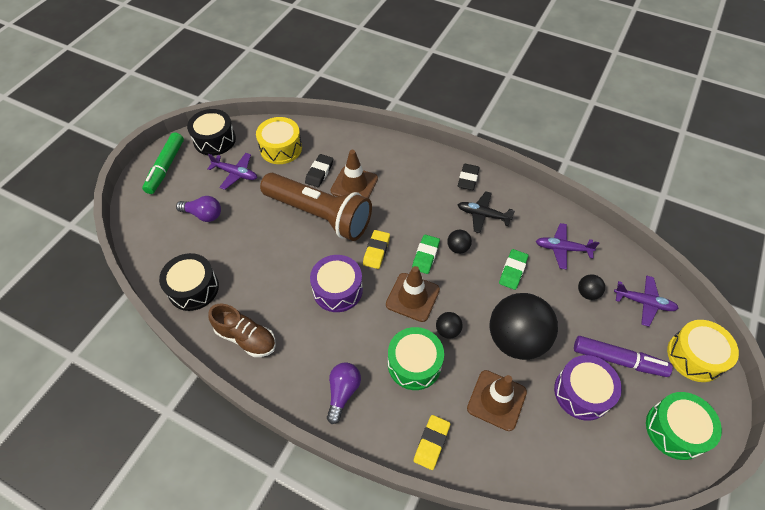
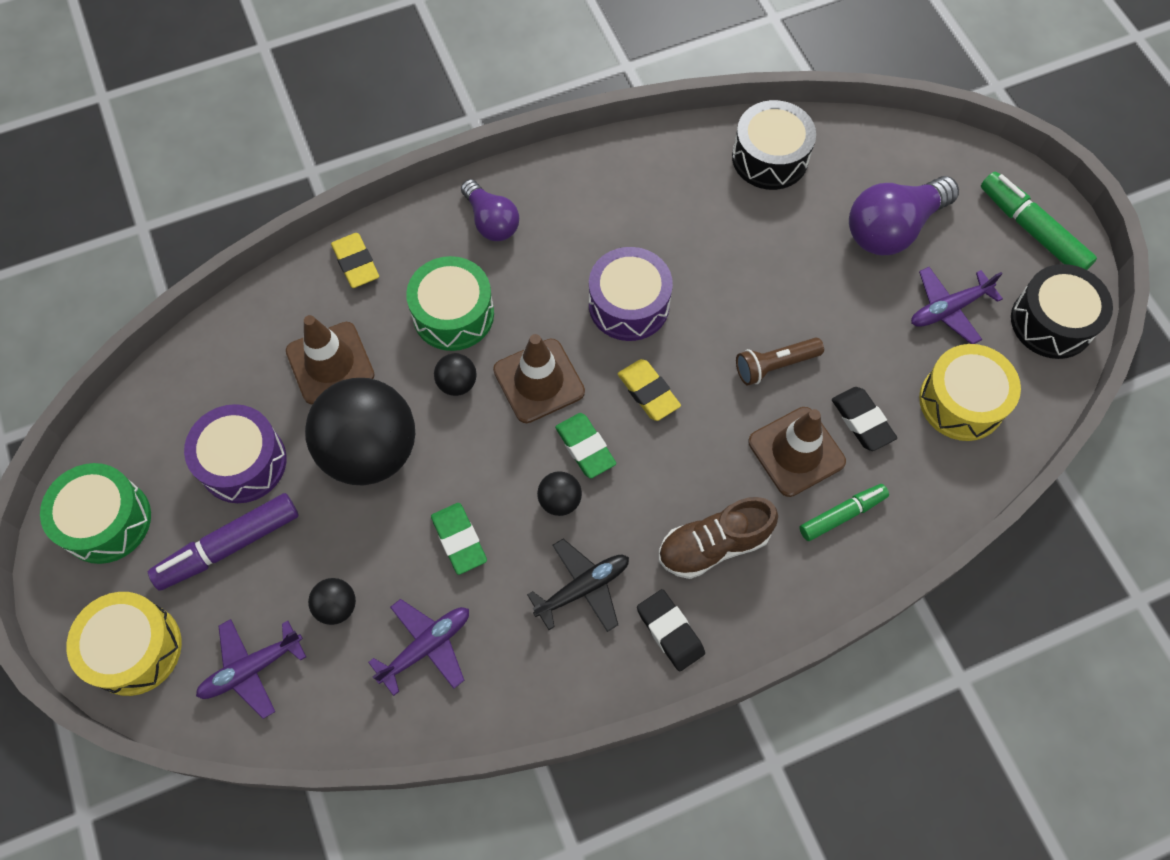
camera: 130 degrees right, 10 degrees up
(203, 215) = (892, 228): purple light bulb -> purple light bulb, size x1.57
(246, 338) = (648, 172): brown shoe -> brown shoe (713, 545)
(319, 215) = (775, 365): brown flashlight -> brown flashlight, size x0.42
(368, 157) = (842, 515): none -> green marker

